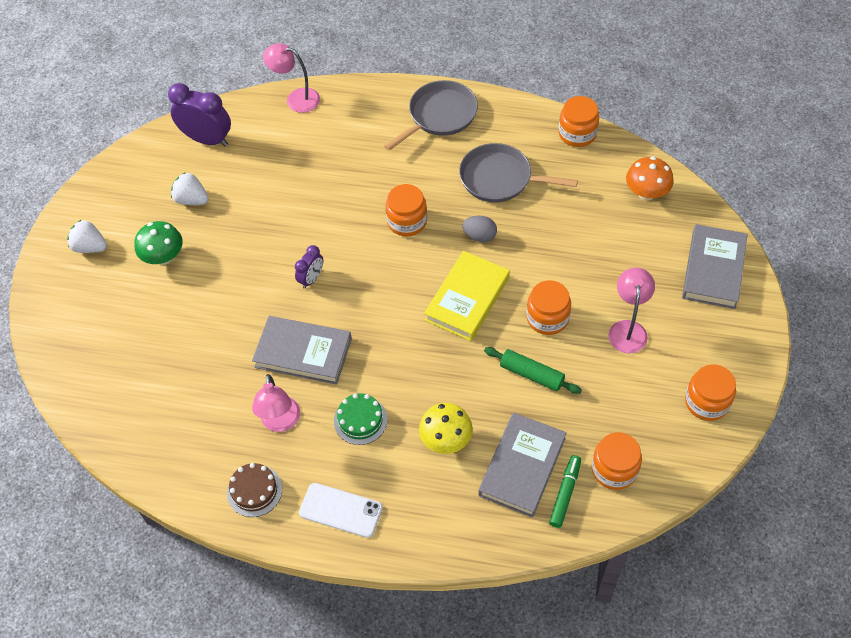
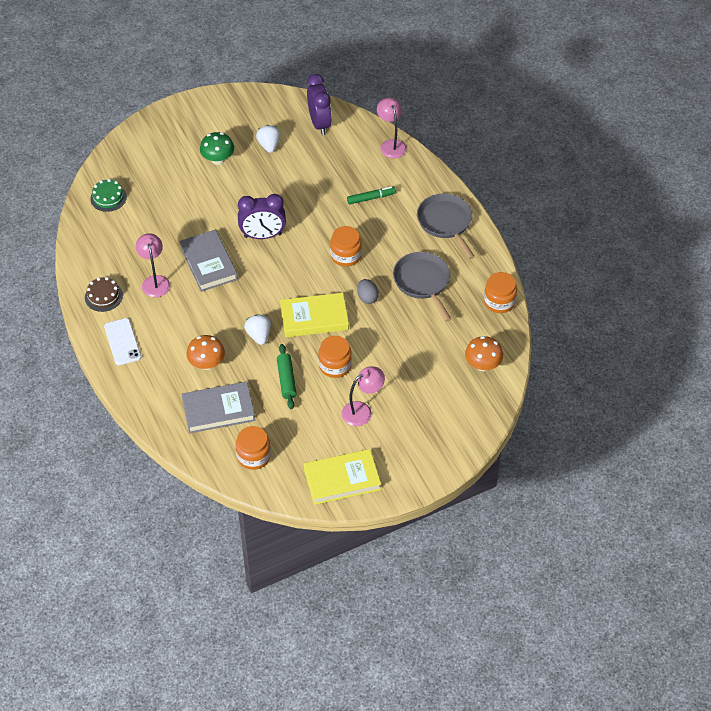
camera: 50 degrees right, 5 degrees down
(90, 247) = (195, 123): white strawberry -> white strawberry (259, 335)
(280, 422) = (155, 281): pink lamp -> pink lamp turned 120 degrees clockwise
(311, 279) = (263, 236): purple clock -> purple clock, size x1.83
(360, 420) = (186, 316): green cake -> green cake (108, 198)
(440, 116) = (446, 223): grey pan -> grey pan turned 120 degrees counterclockwise
(446, 439) = (207, 364): yellow mushroom -> orange mushroom
(565, 493) = (217, 440): green marker -> green marker (371, 198)
(707, 402) = (342, 479): orange jar -> yellow book
(713, 269) = (451, 433): grey book -> none

